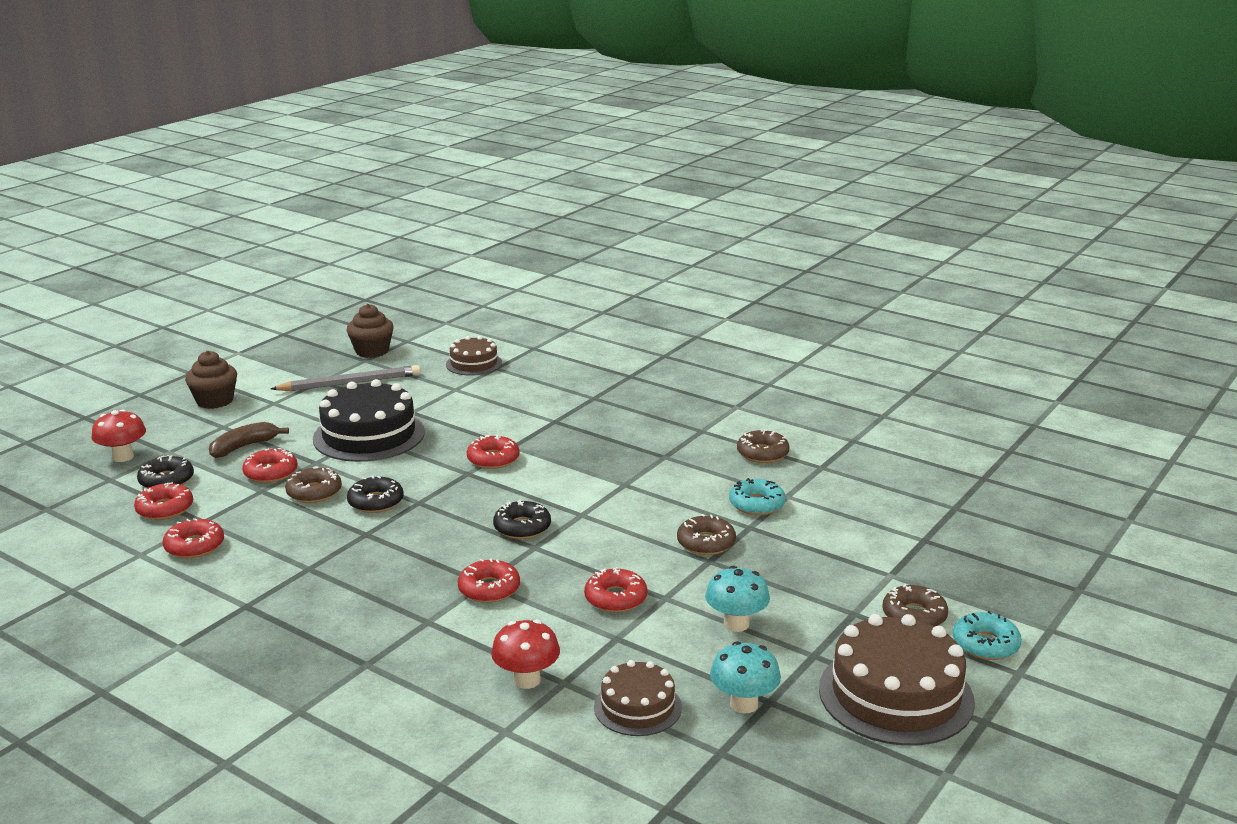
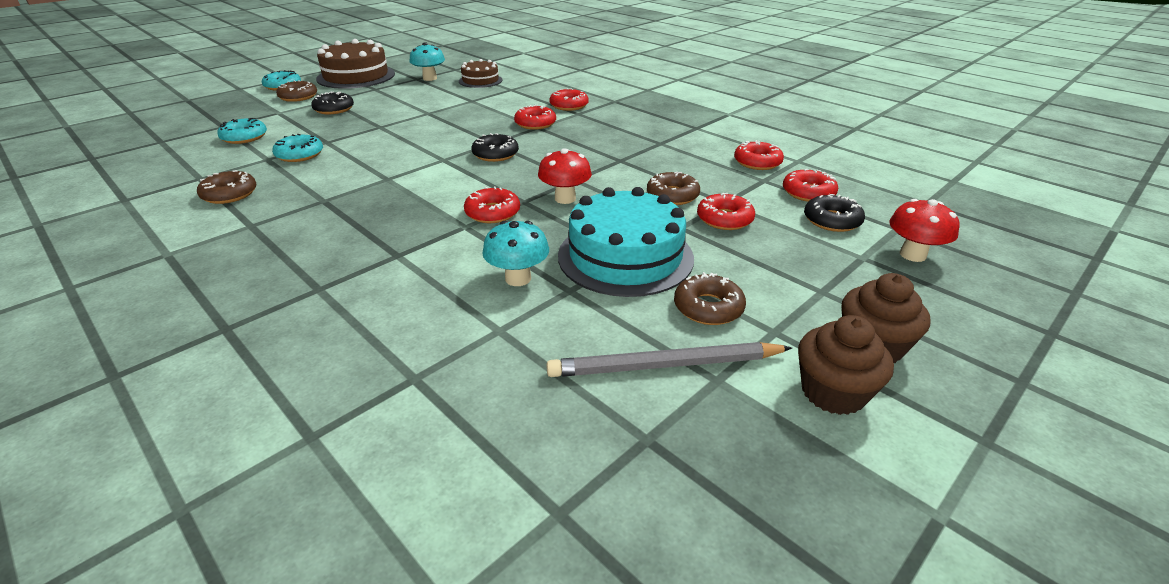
camera: 170 degrees left, 10 degrees up
(244, 447) = (773, 255): brown banana -> none
(369, 435) = (625, 256): black cake -> turquoise cake
(372, 351) = (636, 474): brown cupcake -> brown cupcake (833, 392)
(376, 502) = (613, 182): black donut -> black donut (334, 109)
(474, 363) = (446, 396): brown cake -> none
(526, 680) = (529, 91): red mushroom -> red mushroom (565, 198)
(615, 598) = (458, 114): red donut -> red donut (569, 105)
(706, 543) = (370, 135): brown donut -> brown donut (708, 307)
(736, 624) = (400, 100): turquoise mushroom -> turquoise mushroom (518, 278)
(863, 523) = (244, 137): none -> turquoise donut

